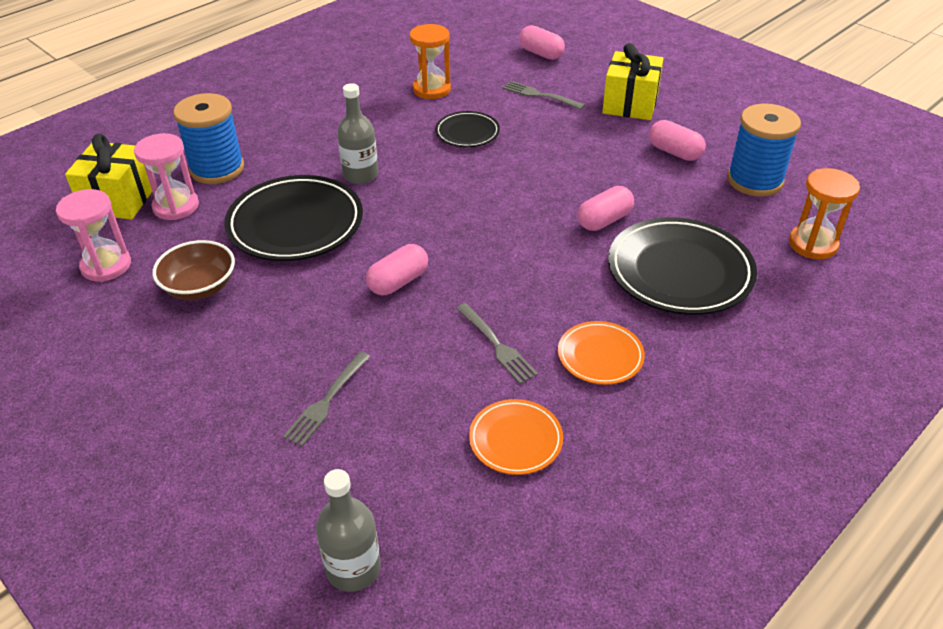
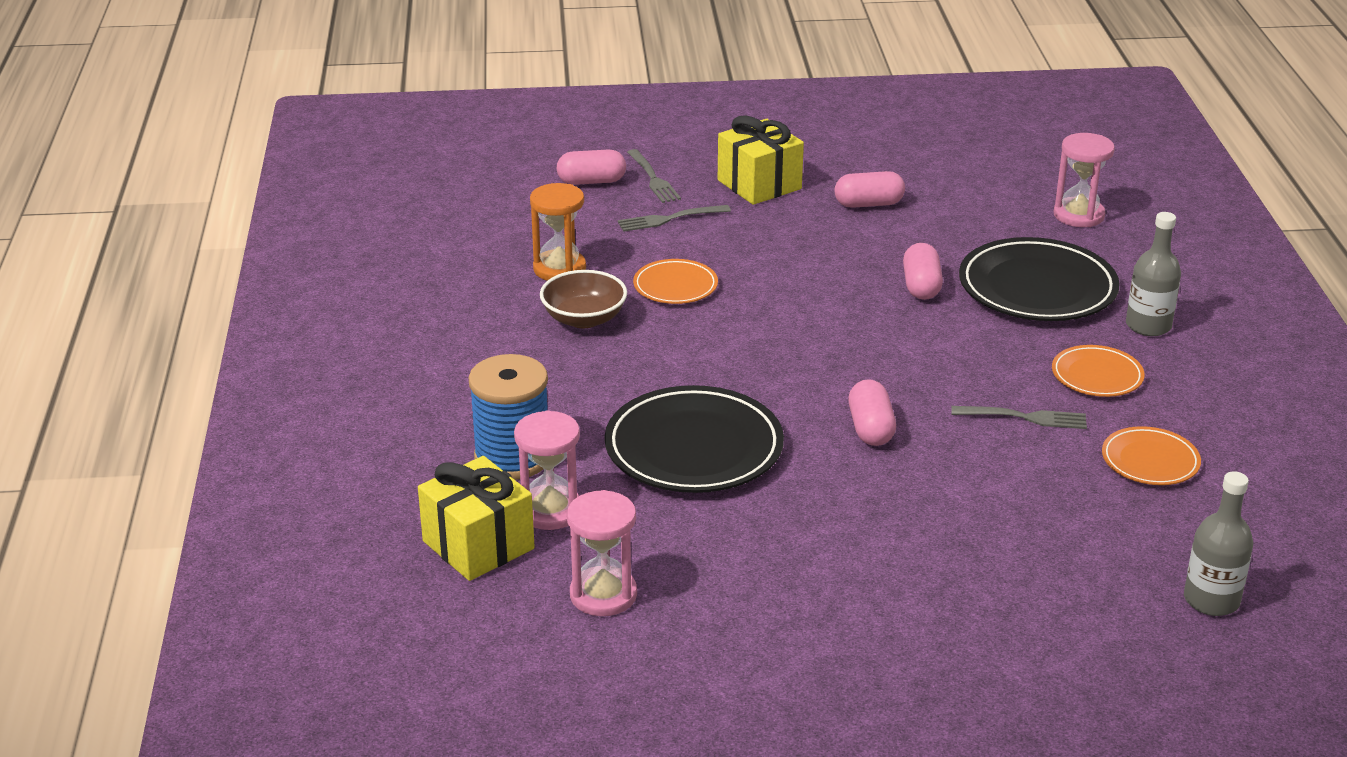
camera: 50 degrees left, 10 degrees down
(200, 287) = (726, 546): brown bowl -> brown bowl (584, 319)
(326, 401) = (995, 535): grey fork -> grey fork (653, 179)
(360, 175) = (660, 376): grey bottle -> grey bottle (1148, 325)
(467, 133) = (675, 286): black plate -> orange plate
(754, 180) = (962, 192): blue spool -> none
(813, 244) = (1078, 215): orange hourglass -> pink hourglass

